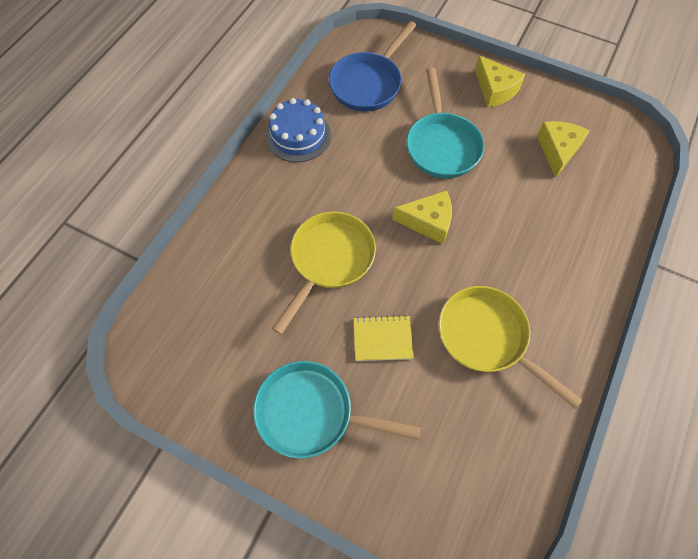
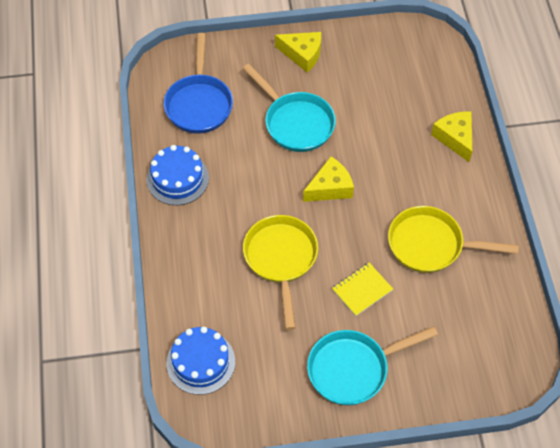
camera: 35 degrees left, 5 degrees down
(181, 309) = (201, 362): none -> blue cake
(558, 150) = (383, 78): yellow cheese -> yellow cheese (455, 138)

